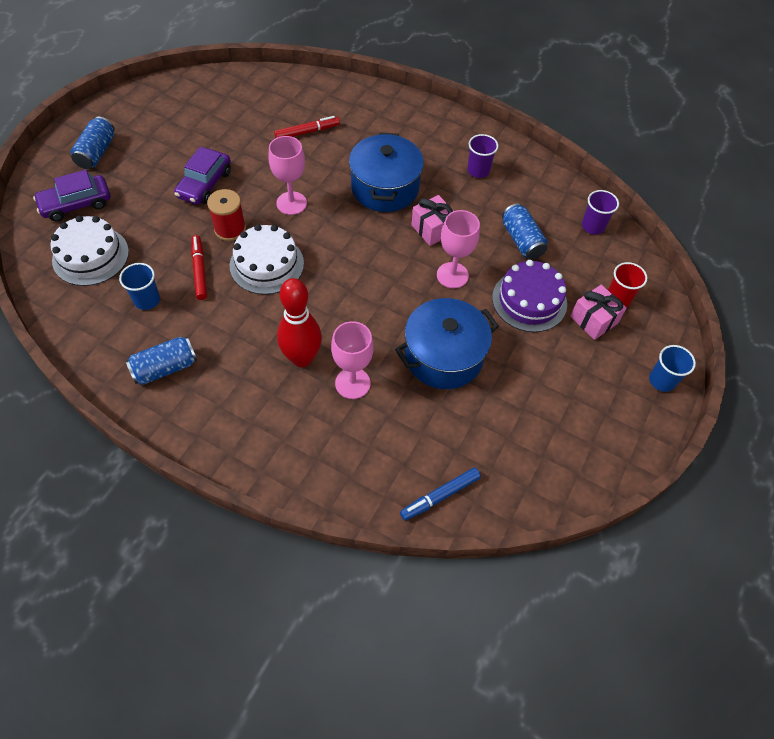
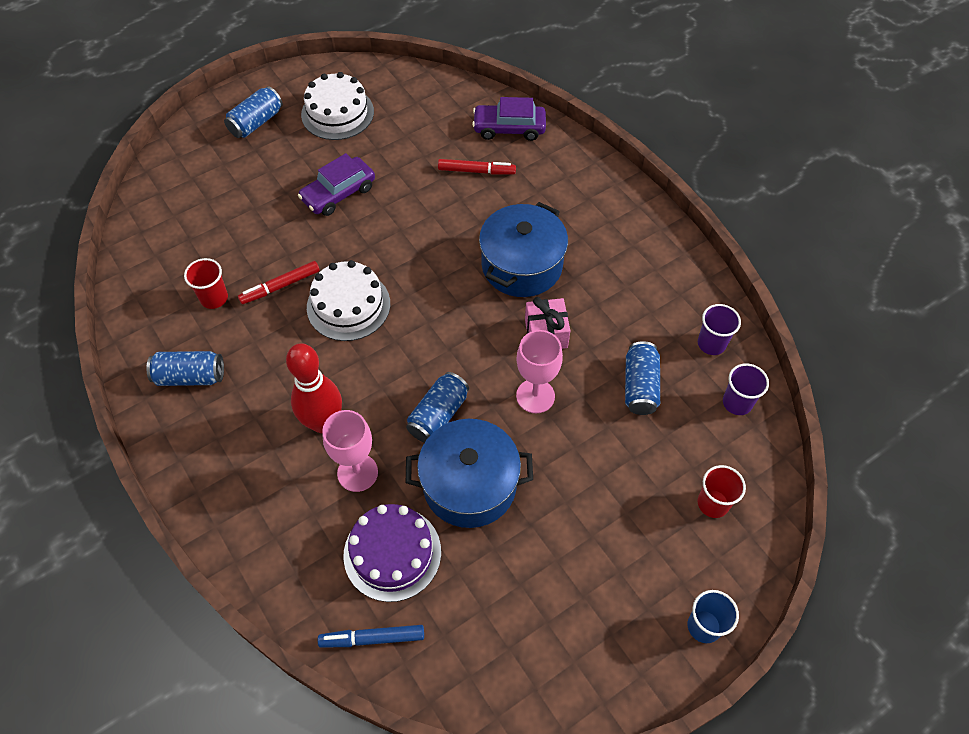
camera: 30 degrees right, 0 degrees up
(76, 204) = (207, 171): purple car -> purple car (509, 128)
(90, 256) = (190, 231): white cake -> white cake (337, 113)
(147, 300) = (214, 298): blue cup -> red cup
(200, 270) = (280, 286): red marker -> red marker turned 135 degrees counterclockwise
(230, 229) = (335, 252): red spool -> none
(291, 203) = (412, 247): pink goblet -> none
(389, 317) = (438, 415): none -> blue can
(478, 170) = (640, 283): purple cup -> purple cup (711, 343)
(529, 300) = (604, 461): purple cake -> purple cake (392, 553)
(593, 320) = (666, 517): pink gift -> none

